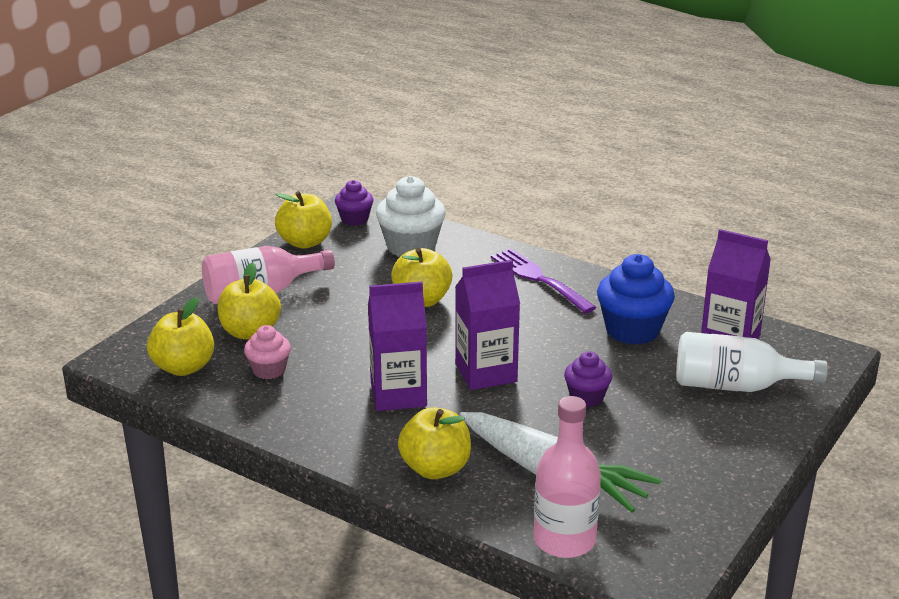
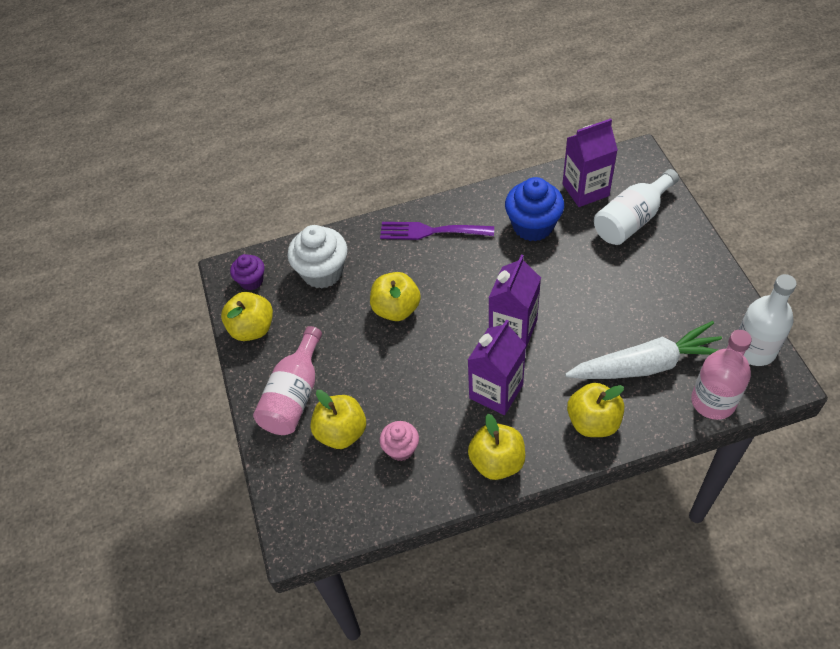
camera: 45 degrees left, 25 degrees up
(183, 367) = (349, 500): yellow apple -> yellow apple (497, 462)
(586, 397) = (583, 296): purple cupcake -> none
(678, 543) = (754, 349): none -> white bottle

